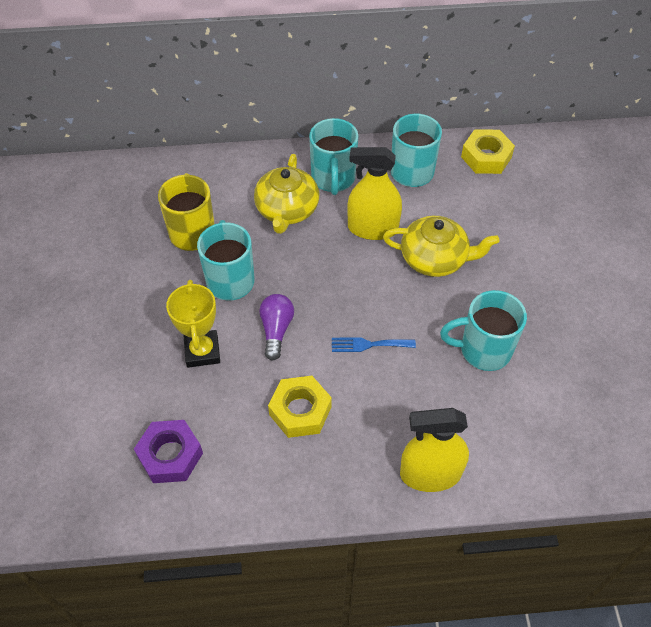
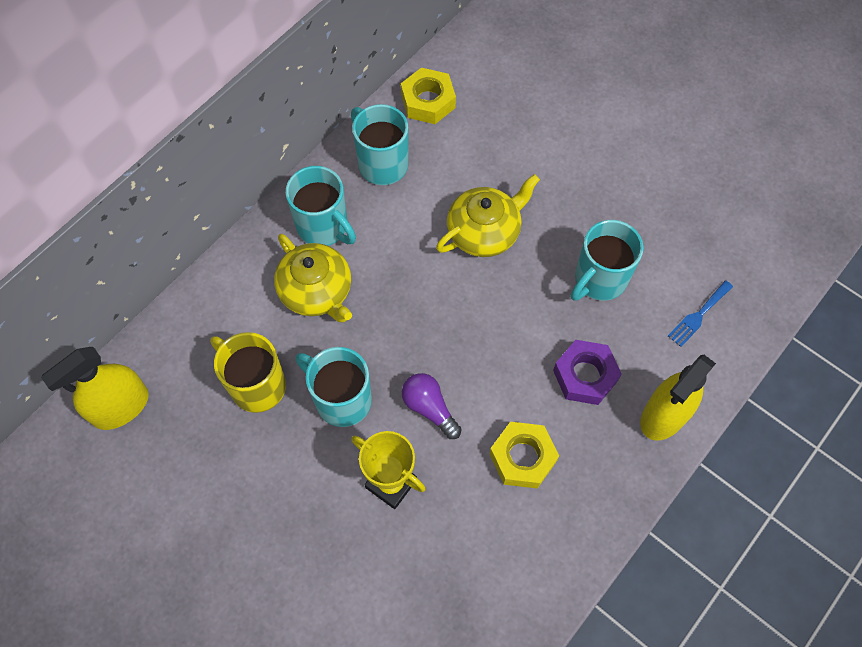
camera: 45 degrees left, 10 degrees up
(170, 455) = (466, 593): purple nut -> purple nut (585, 375)
(368, 344) = (513, 353): blue fork -> blue fork (698, 315)
(372, 228) = (407, 246): yellow spray bottle -> yellow spray bottle (121, 407)

